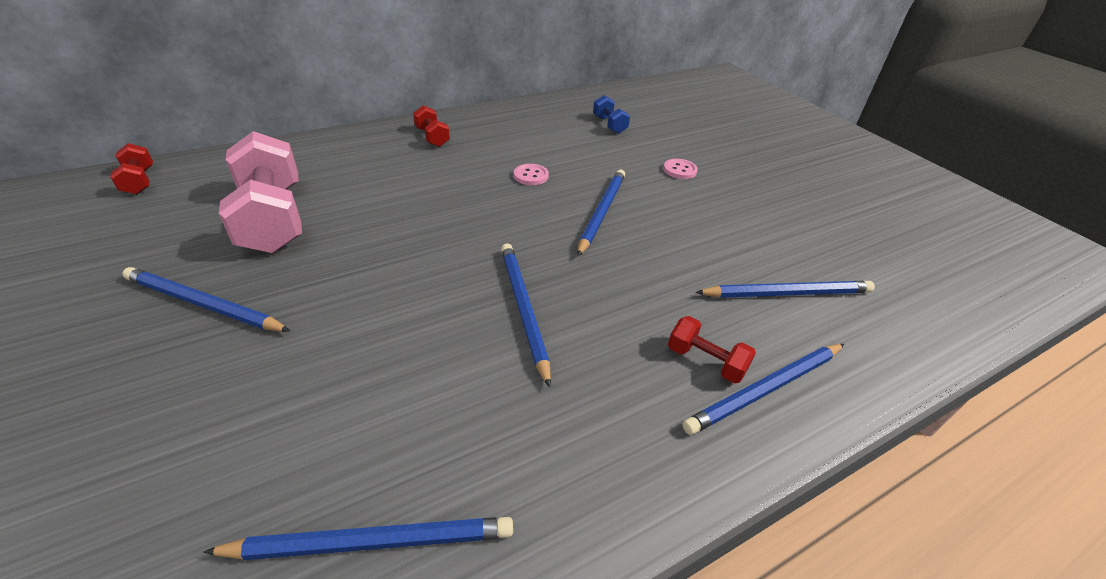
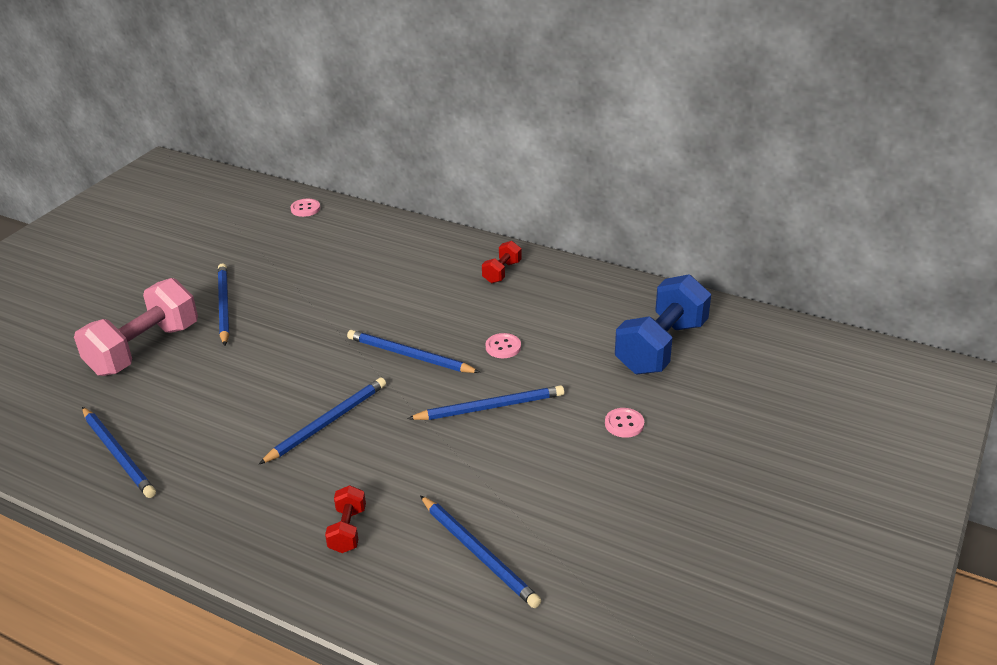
camera: 60 degrees right, 5 degrees down
(139, 181) = (305, 209): red dumbbell -> pink button
(273, 219) = (319, 276): pink dumbbell -> pink dumbbell (144, 349)
(609, 125) = (661, 347): blue dumbbell -> blue dumbbell, size x2.12
(765, 389) = (342, 570): blue pencil -> blue pencil (409, 355)

